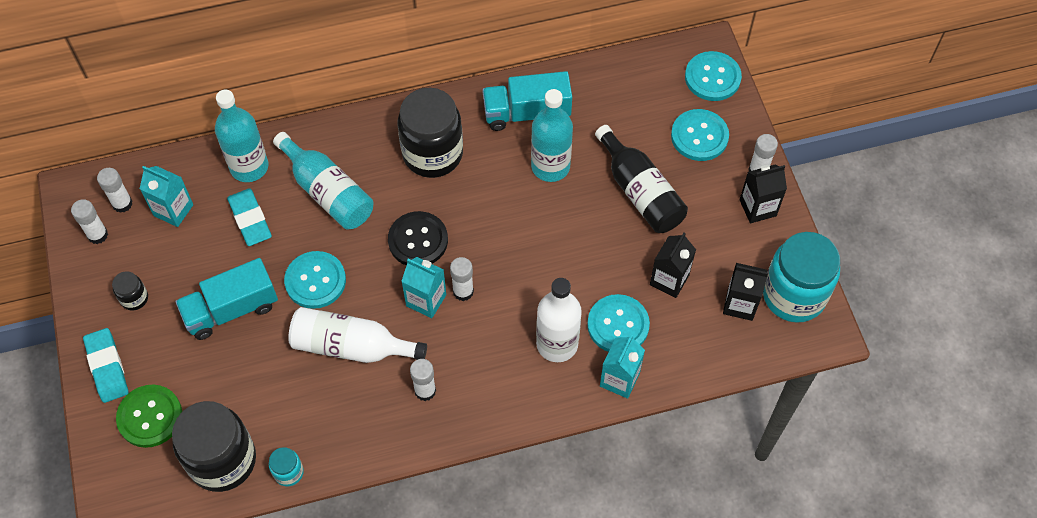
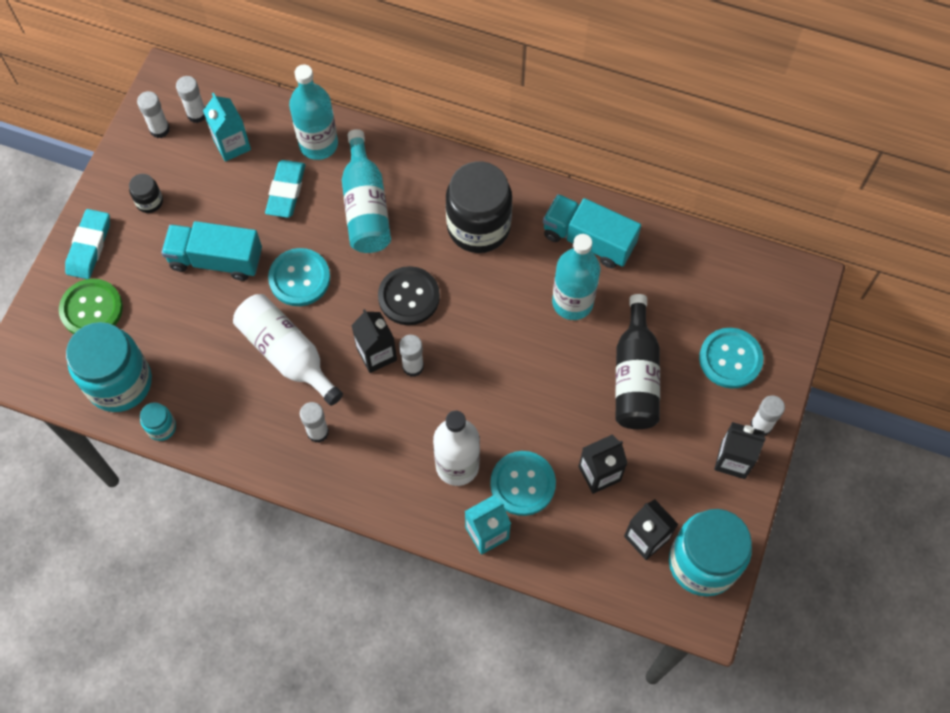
camera: 35 degrees right, 5 degrees up
(222, 460) = (119, 382): black jar -> turquoise jar
(426, 300) = (376, 354): turquoise carton -> black carton
(712, 77) = (786, 311): turquoise button -> none

